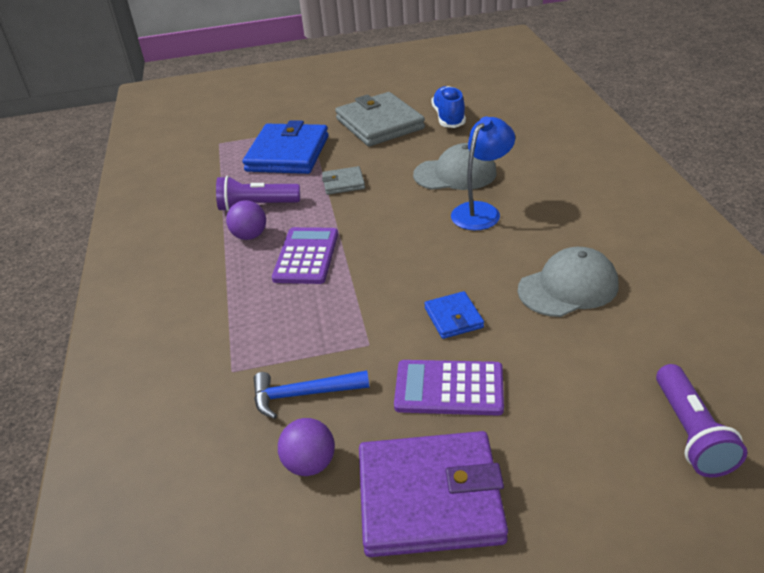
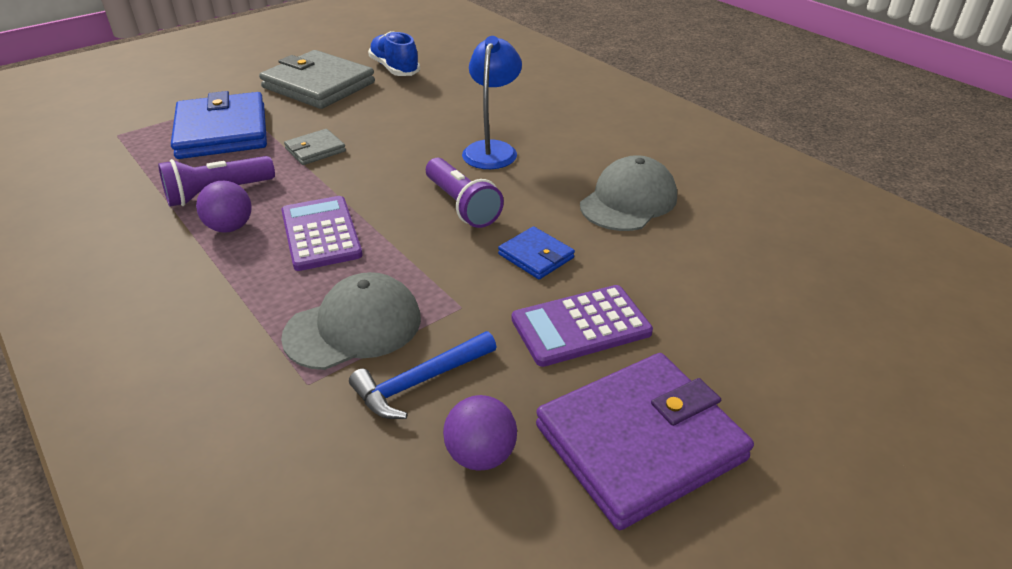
camera: 30 degrees left, 0 degrees up
(455, 174) = (439, 120): grey cap -> grey cap (353, 327)
(691, 433) = (827, 299): purple flashlight -> purple flashlight (462, 205)

